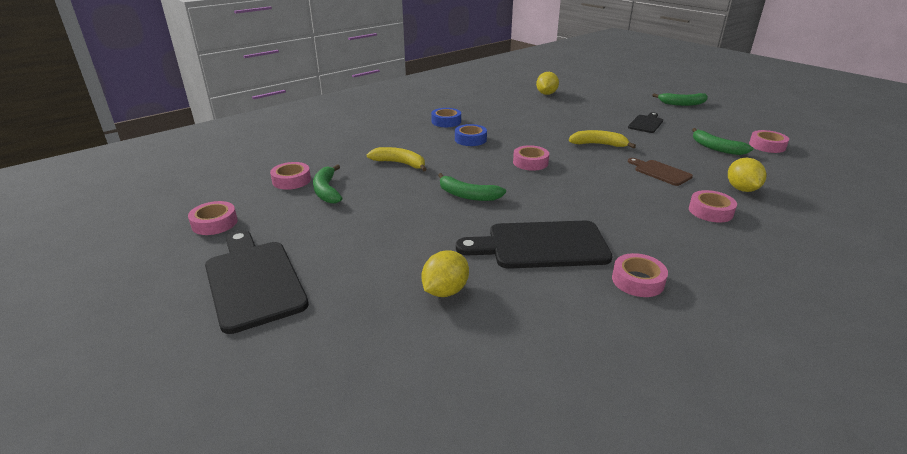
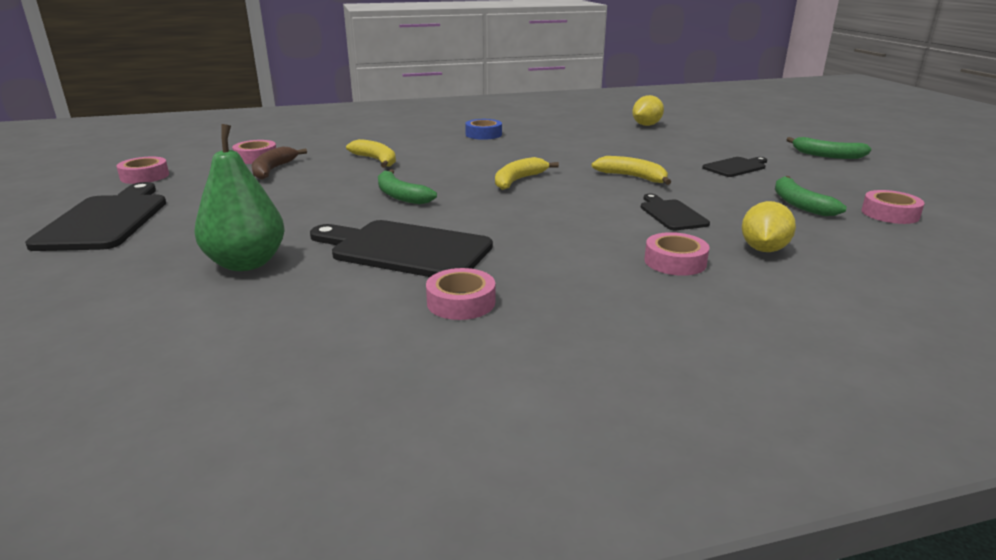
camera: 25 degrees right, 5 degrees down
(327, 191) = (273, 170): green banana -> brown banana
(445, 291) = (246, 263): yellow lemon -> green pear
(470, 139) = (484, 152): blue tape -> none
(530, 162) = (518, 180): pink tape -> yellow banana
(660, 172) = (671, 214): brown cutting board -> black cutting board

